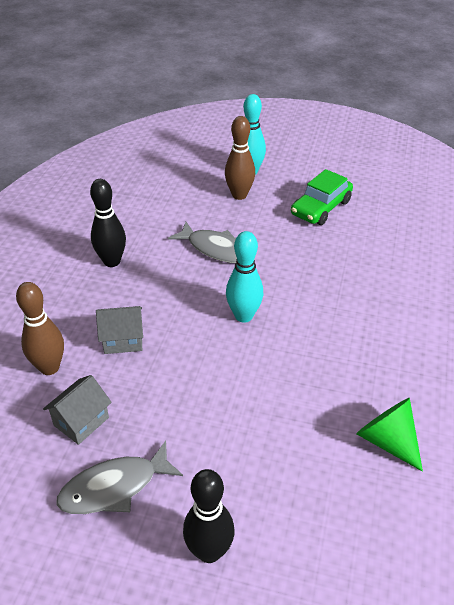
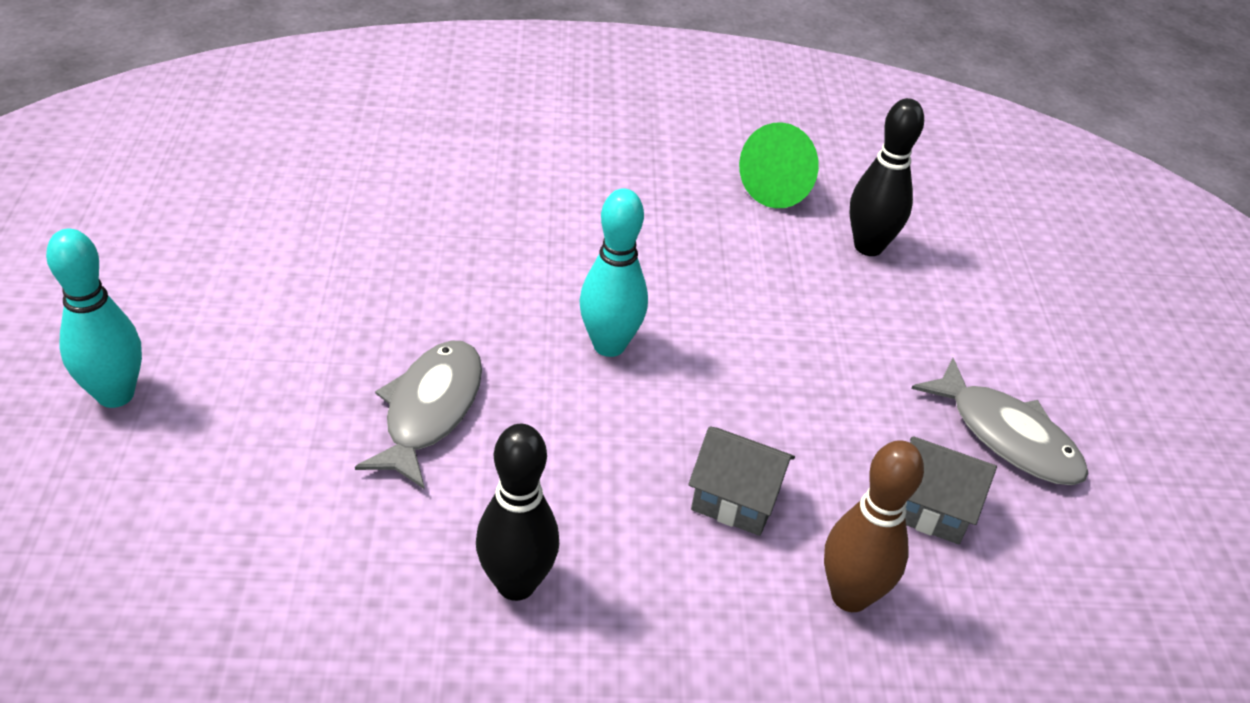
camera: 110 degrees left, 0 degrees up
(123, 340) = (735, 500): grey house -> grey house turned 45 degrees counterclockwise
(209, 551) = (1024, 325): black bowling pin -> black bowling pin (868, 247)
(239, 195) = (221, 401): brown bowling pin -> none
(321, 208) = (260, 271): green car -> none

